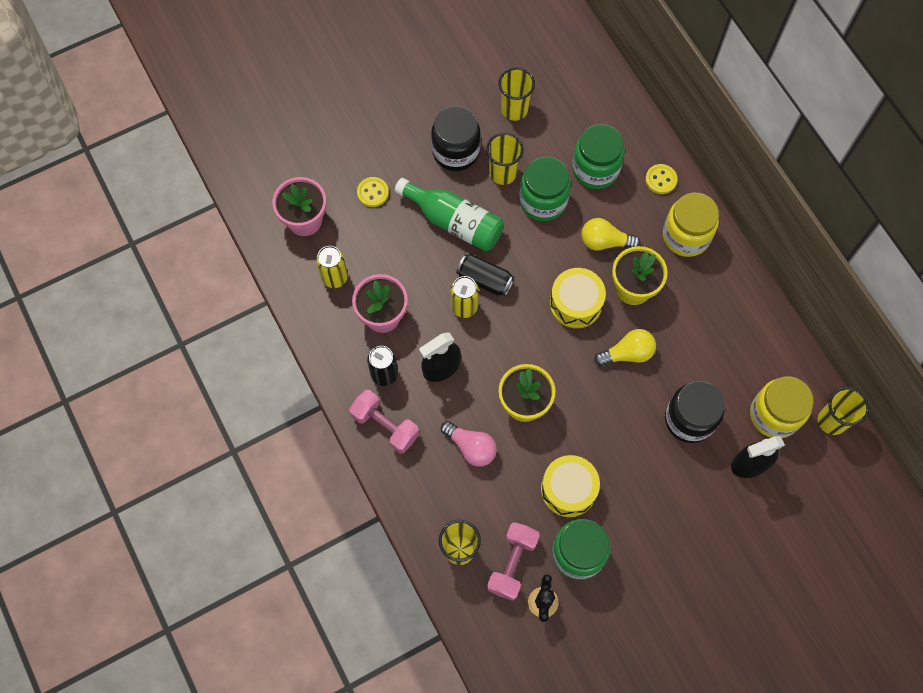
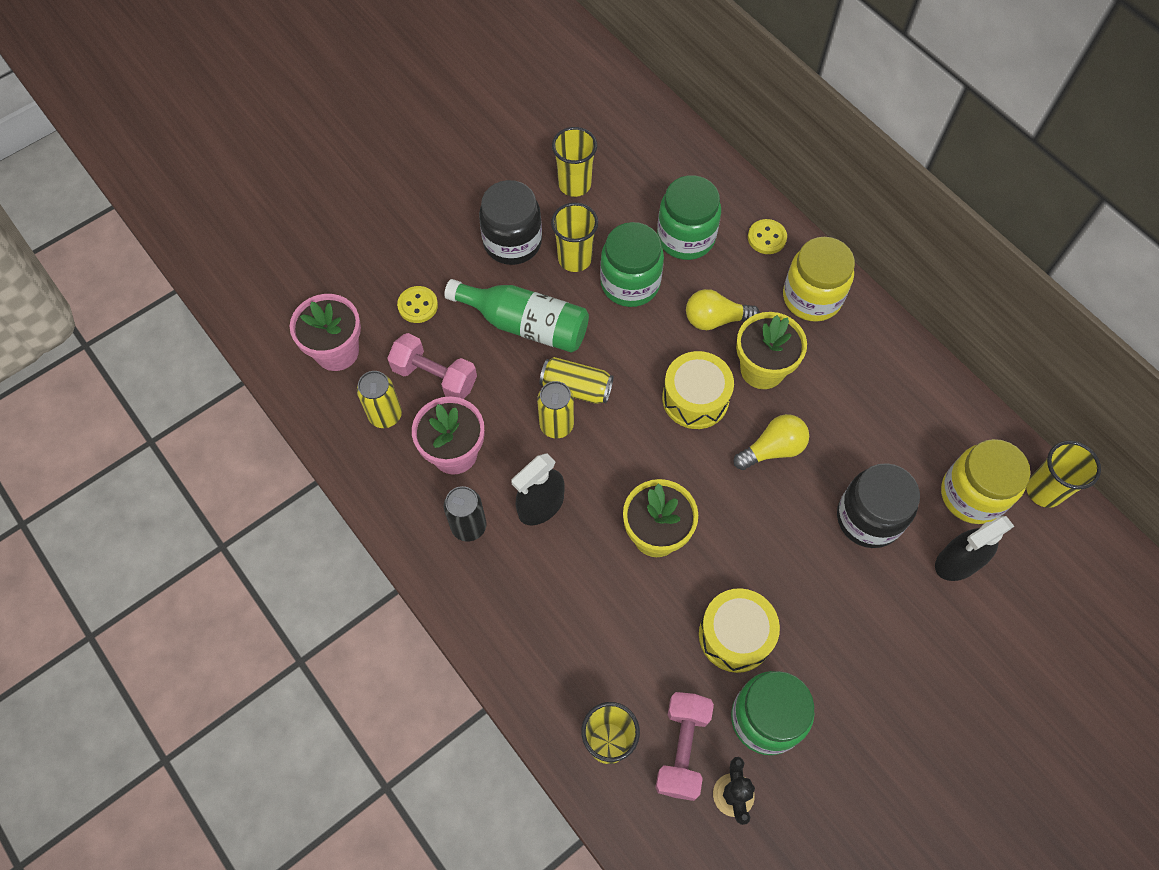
camera: 10 degrees left, 5 degrees down
(385, 426) = (480, 593): pink dumbbell -> pink dumbbell (435, 377)
(471, 447) = (598, 602): pink light bulb -> none
(484, 280) = (576, 388): black can -> yellow can

